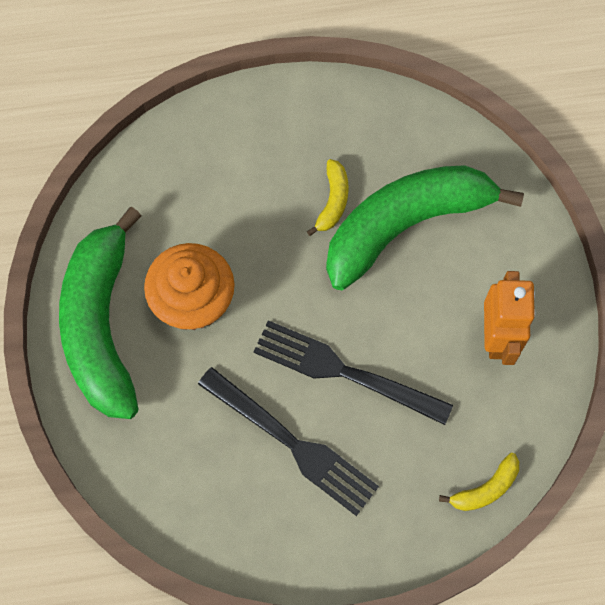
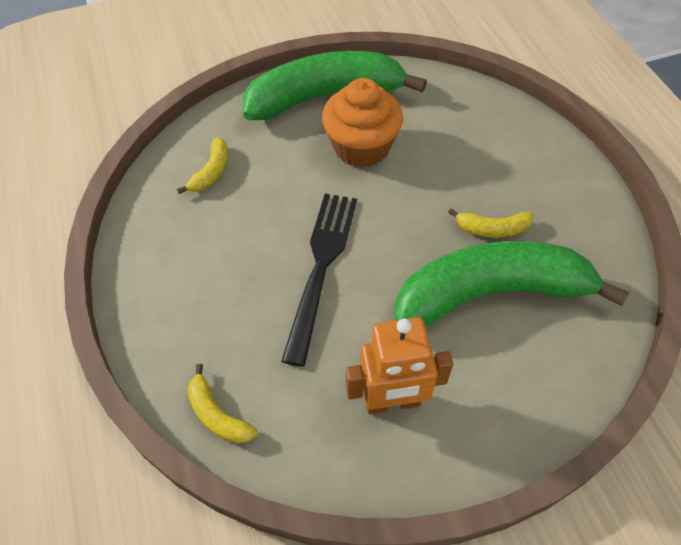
camera: 80 degrees right, 15 degrees down
(191, 469) = (211, 172): none -> yellow banana
(292, 443) = (244, 238): black fork -> none
(406, 225) = (491, 294): green banana -> green banana turned 60 degrees counterclockwise

